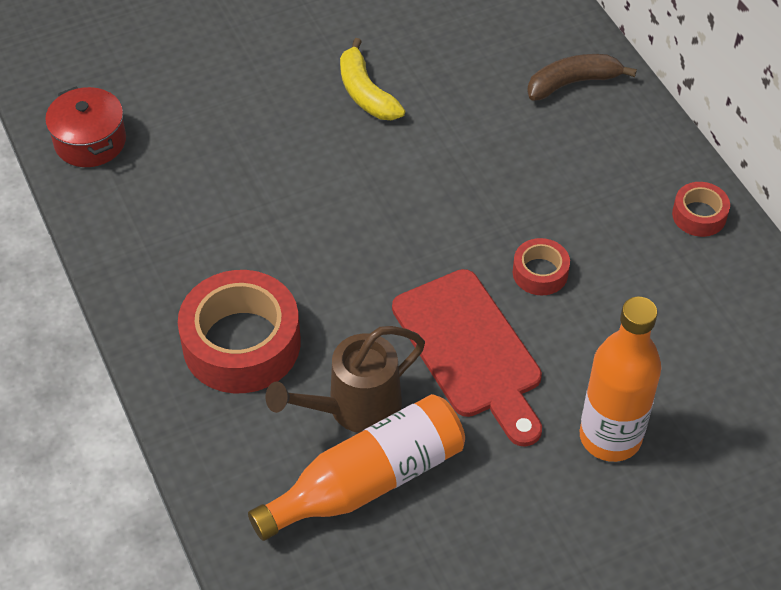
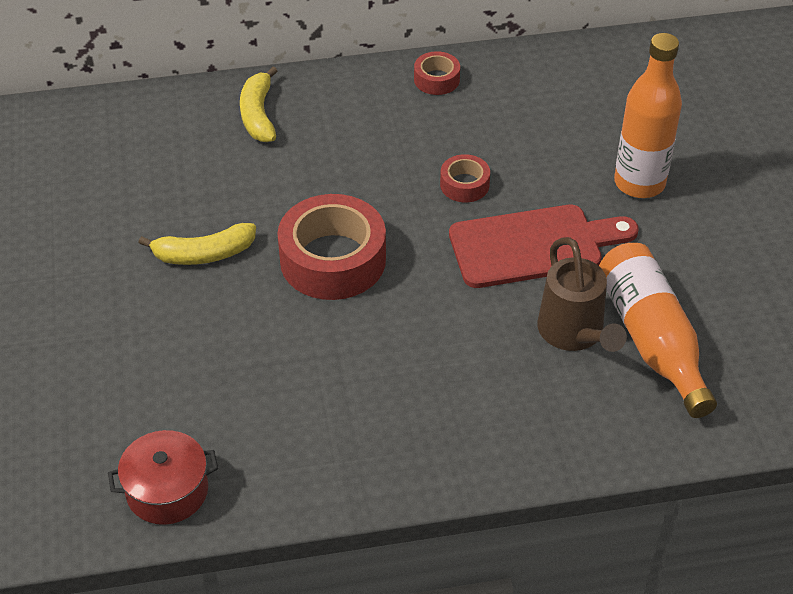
camera: 75 degrees left, 5 degrees down
(241, 343) = (481, 402): red tape -> red tape (333, 260)
(572, 83) = (258, 115): brown banana -> yellow banana

